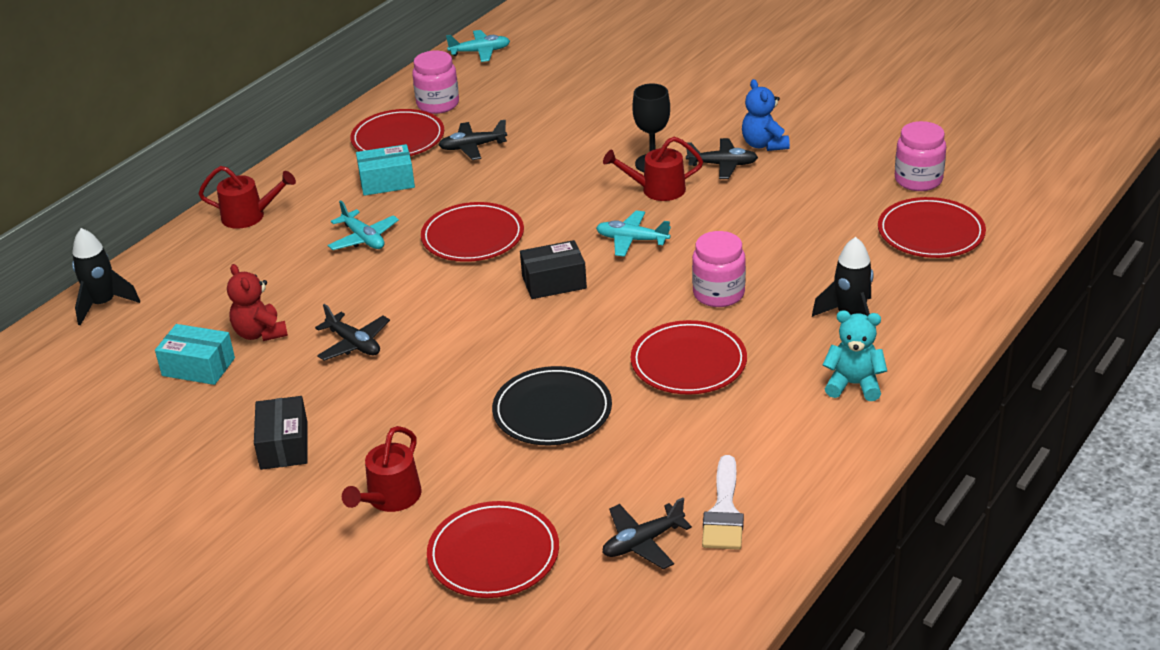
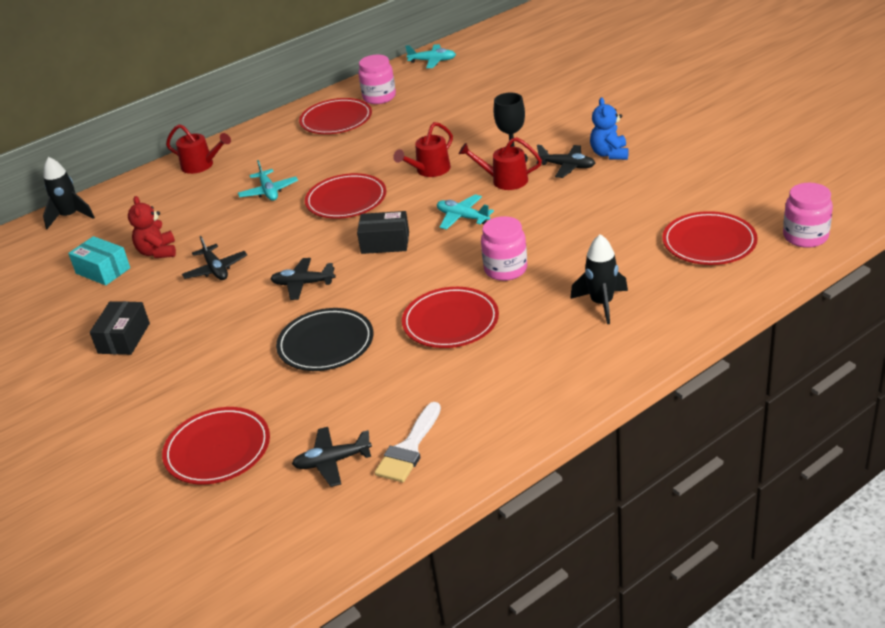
camera: 20 degrees right, 0 degrees up
(387, 182) = (309, 151): turquoise box -> none
(390, 499) = (171, 392): red watering can -> red watering can (429, 170)
(472, 147) = (385, 132): black plane -> black plane (303, 284)
(854, 384) = (573, 361): turquoise teddy bear -> none
(918, 180) = (722, 197): pink jar -> pink jar (805, 236)

